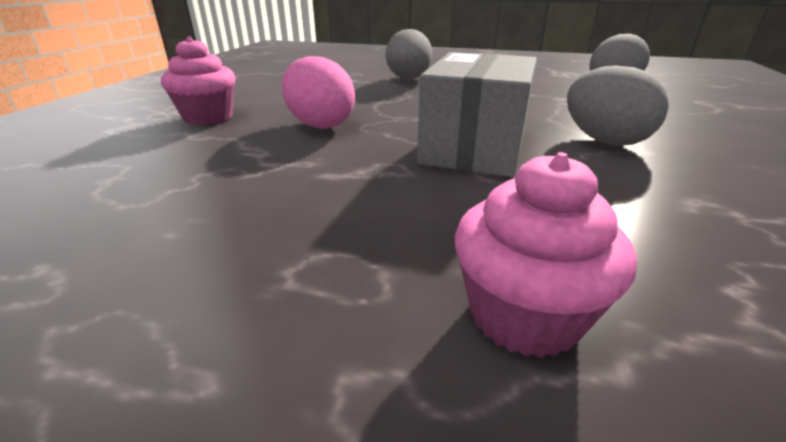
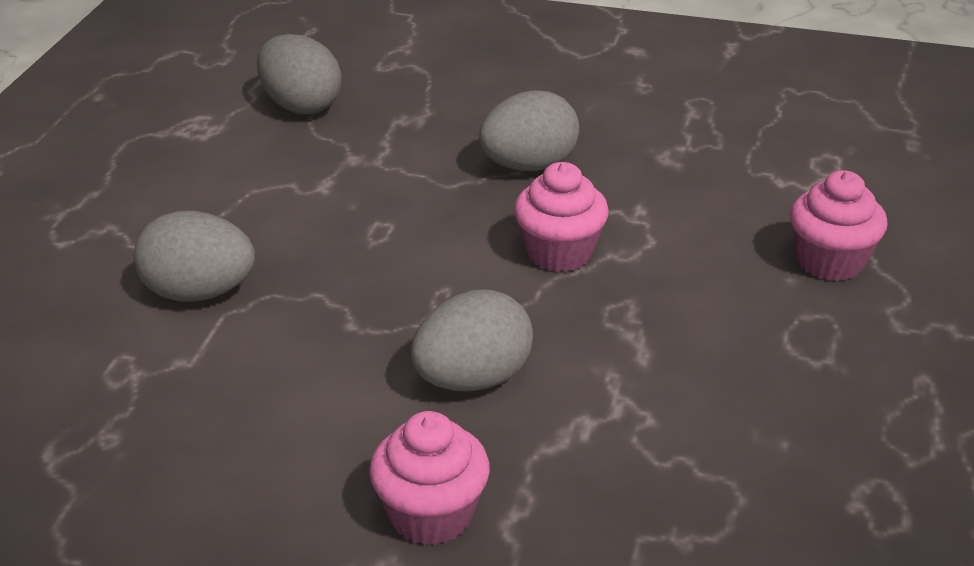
camera: 90 degrees left, 5 degrees up
(320, 124) = (472, 380): pink egg -> grey egg
(474, 148) = (559, 252): grey box -> pink cupcake

